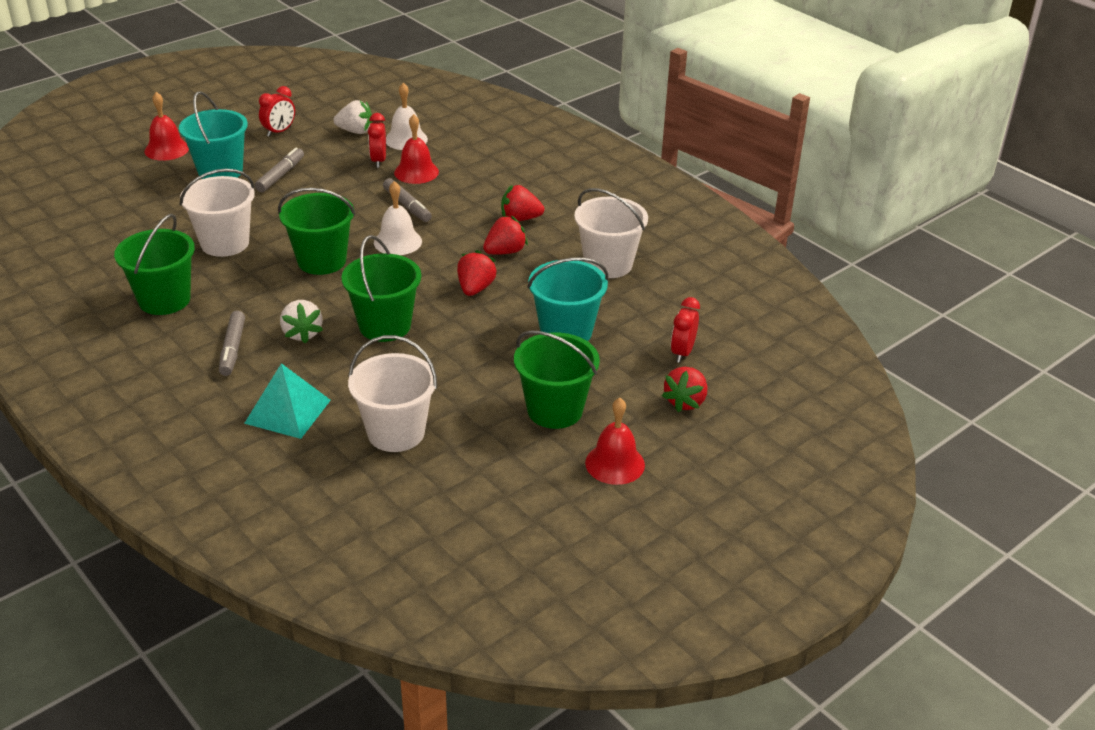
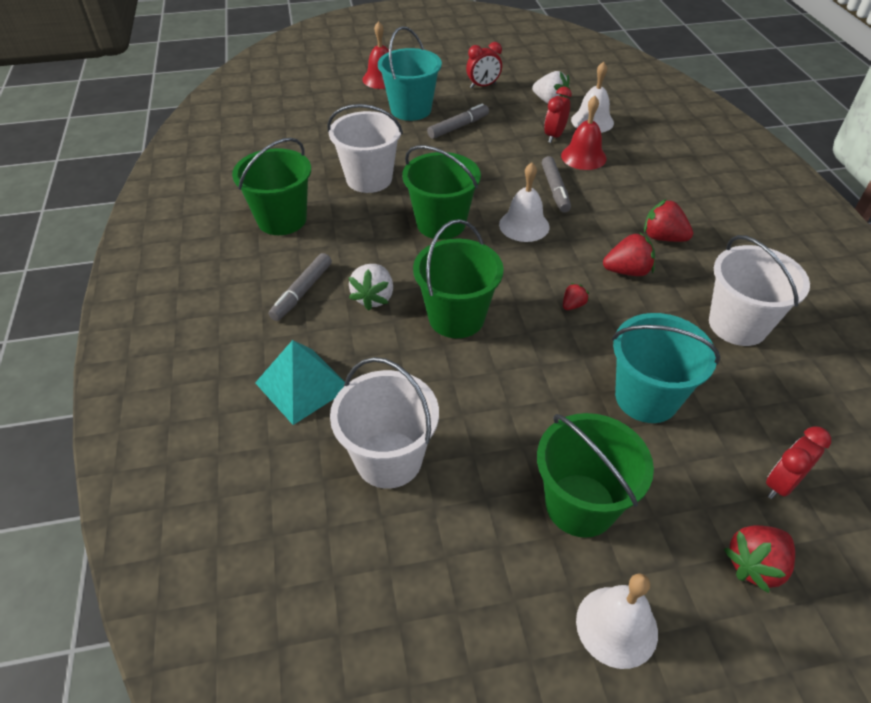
camera: 30 degrees right, 10 degrees up
(475, 288) = (573, 305): red strawberry -> red strawberry, size x0.55
(615, 463) = (616, 626): red bell -> white bell

